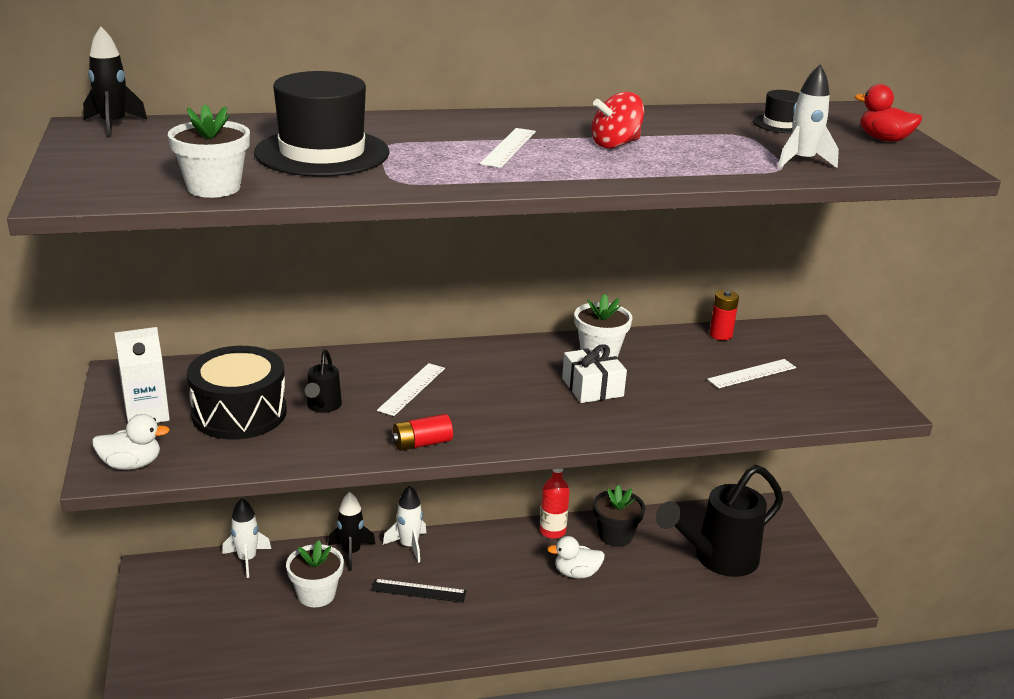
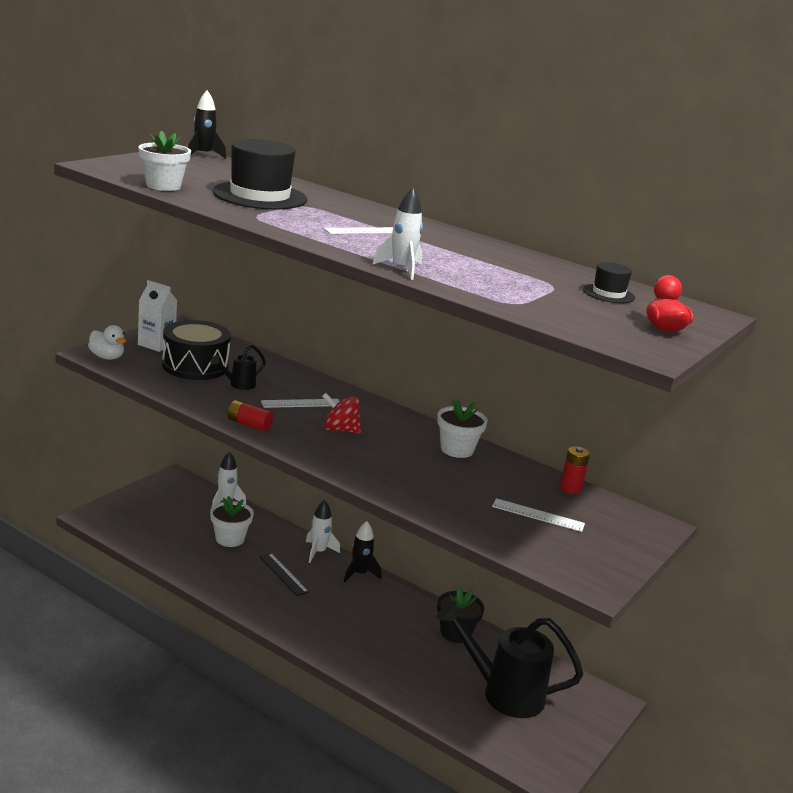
camera: 45 degrees right, 5 degrees down
(351, 552) = (282, 534): black rocket -> black rocket (359, 574)
(552, 531) = (418, 603): red bottle -> none
(576, 573) = (390, 631): white duck -> none
(592, 387) = (407, 459): white gift -> none
(615, 144) = (441, 254): red spinning top -> red spinning top (340, 430)
(802, 161) = (542, 307): white rocket -> white rocket (401, 269)

